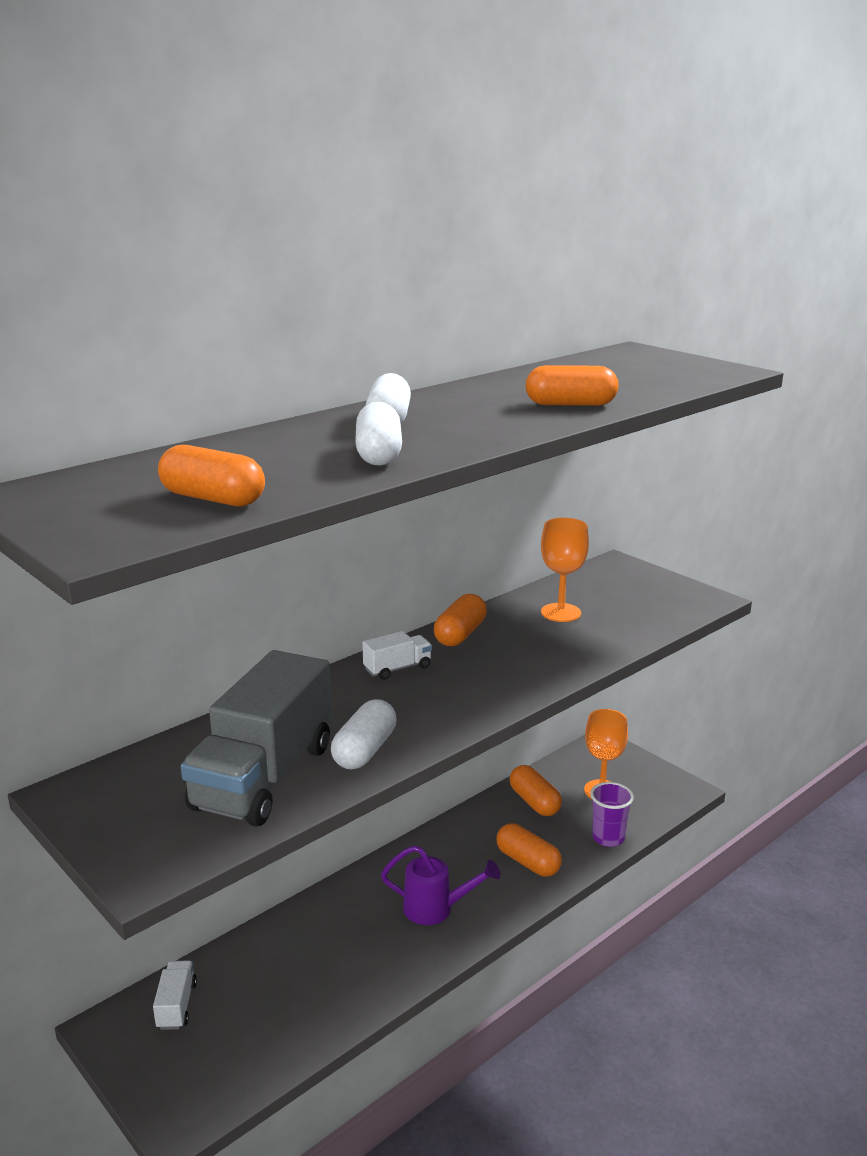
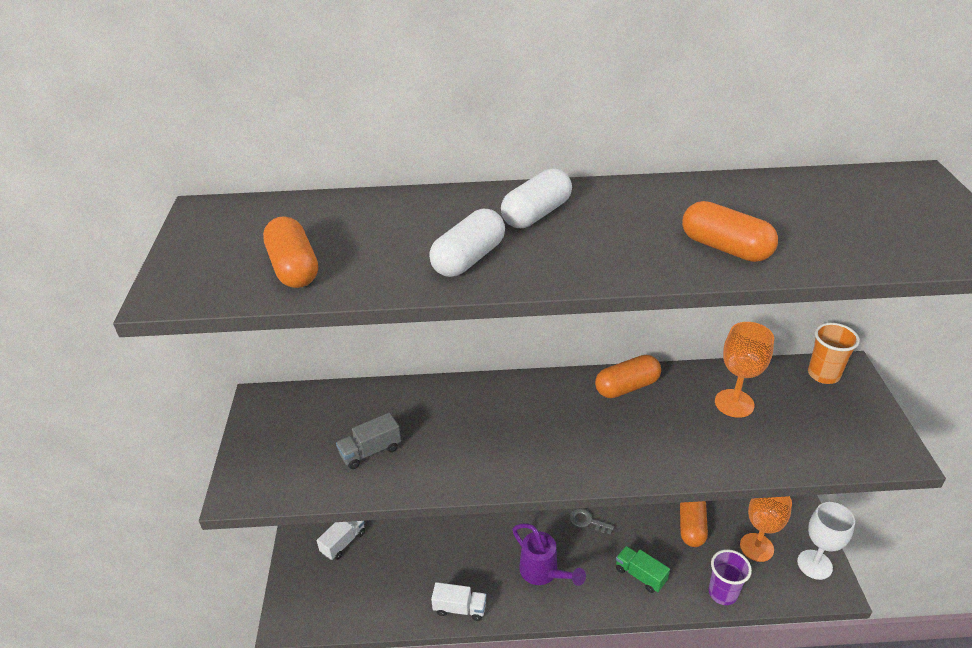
camera: 40 degrees right, 15 degrees up
(264, 777) = (370, 451): grey truck -> grey truck, size x0.43
(365, 750) = (450, 465): white capsule -> none
(397, 668) = (547, 398): white truck -> white truck (460, 608)
(437, 845) = (587, 521): none -> grey key
(528, 862) = (640, 575): orange capsule -> green truck
(604, 572) = (823, 374): none -> orange cup
(656, 780) = (814, 564): none -> white goblet

